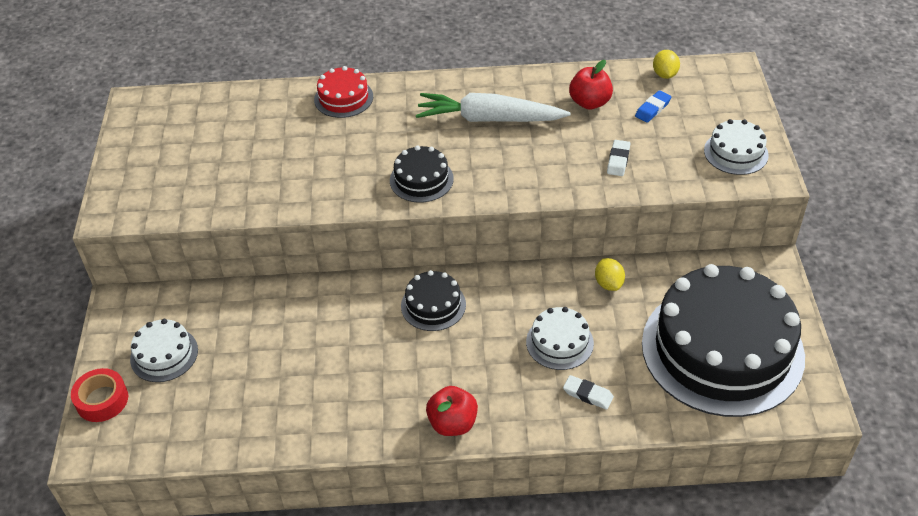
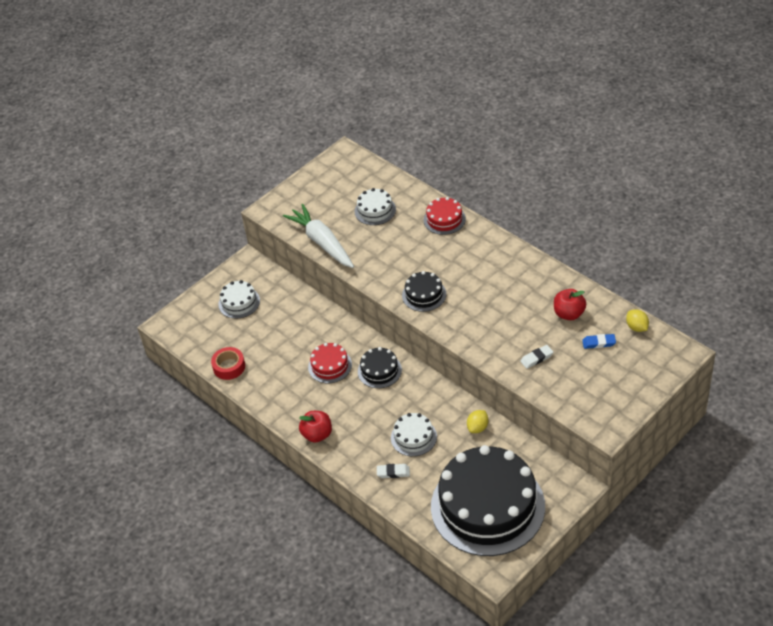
camera: 50 degrees right, 0 degrees up
(102, 400) = (193, 305): red tape -> red tape (229, 367)
(370, 341) = (330, 366): none -> red cake
(489, 119) = (502, 285): white carrot -> white carrot (322, 242)
(588, 394) = (393, 472): white eraser -> white eraser turned 75 degrees counterclockwise
(664, 74) = (637, 327): yellow lemon -> yellow lemon turned 75 degrees counterclockwise
(736, 152) = (607, 402): white cake -> white cake (375, 210)

